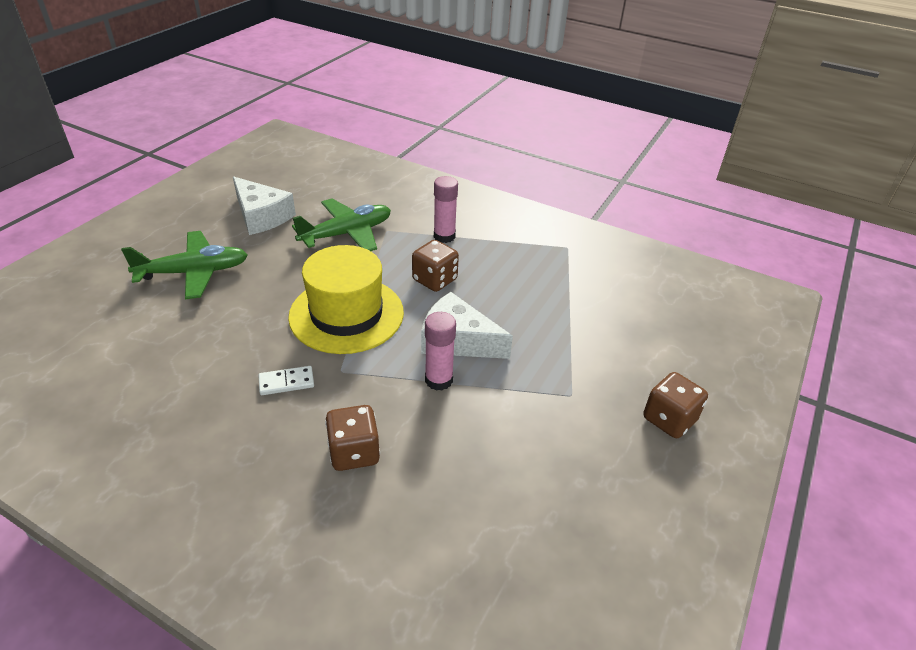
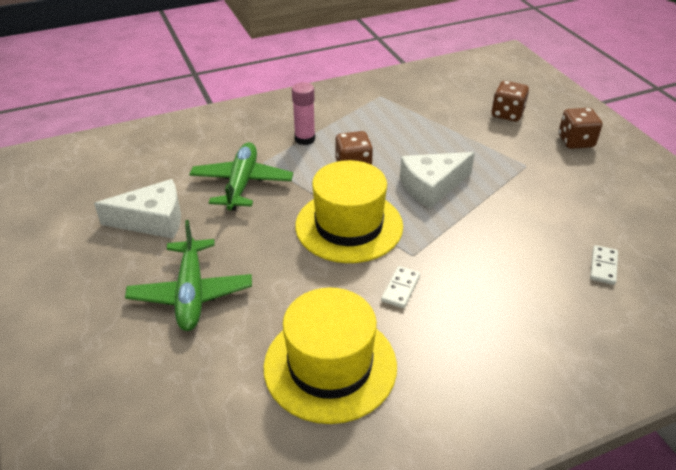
camera: 50 degrees left, 0 degrees up
(159, 381) = (330, 366): none -> yellow hat
(194, 272) = (191, 293): green plane -> green plane turned 150 degrees clockwise
(354, 452) = (505, 282): brown dice -> brown dice (507, 114)
(438, 380) = (465, 212): pink glue stick -> none
(450, 527) = (603, 266): none -> white domino

